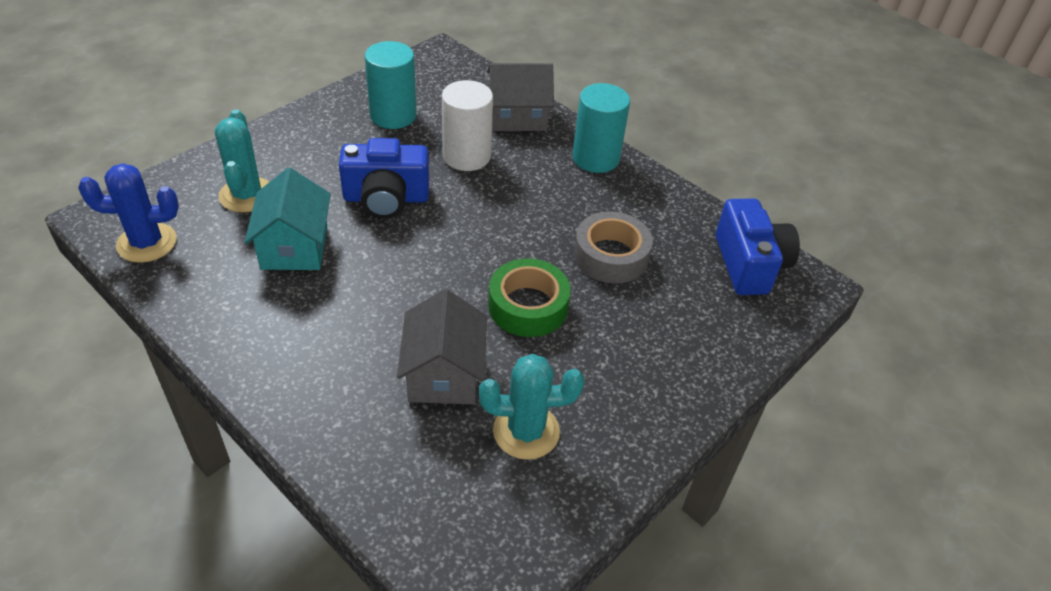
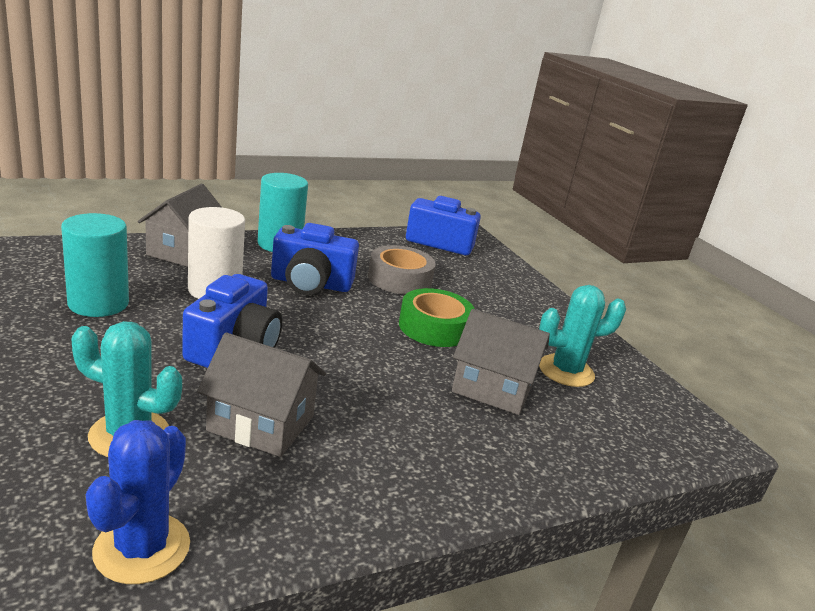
camera: 70 degrees left, 20 degrees down
(294, 247) = (261, 423): turquoise house -> grey house
(526, 431) = (566, 371): turquoise cactus -> turquoise cactus turned 60 degrees clockwise
(535, 202) = (311, 284): none -> blue camera

